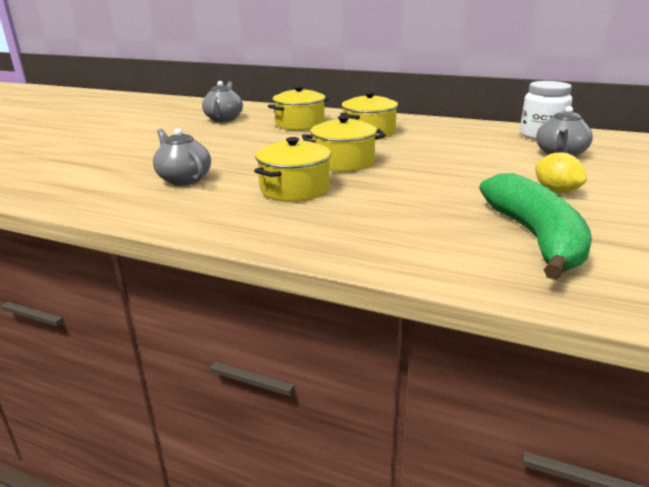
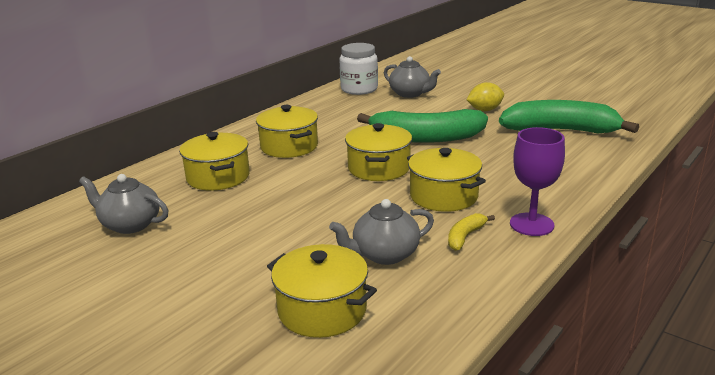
camera: 75 degrees left, 0 degrees up
(112, 171) = (322, 310): none -> yellow pot
(214, 203) = (465, 237): none -> yellow banana
(243, 228) = (531, 224): none -> purple goblet
(433, 172) = (426, 138): none -> green banana

